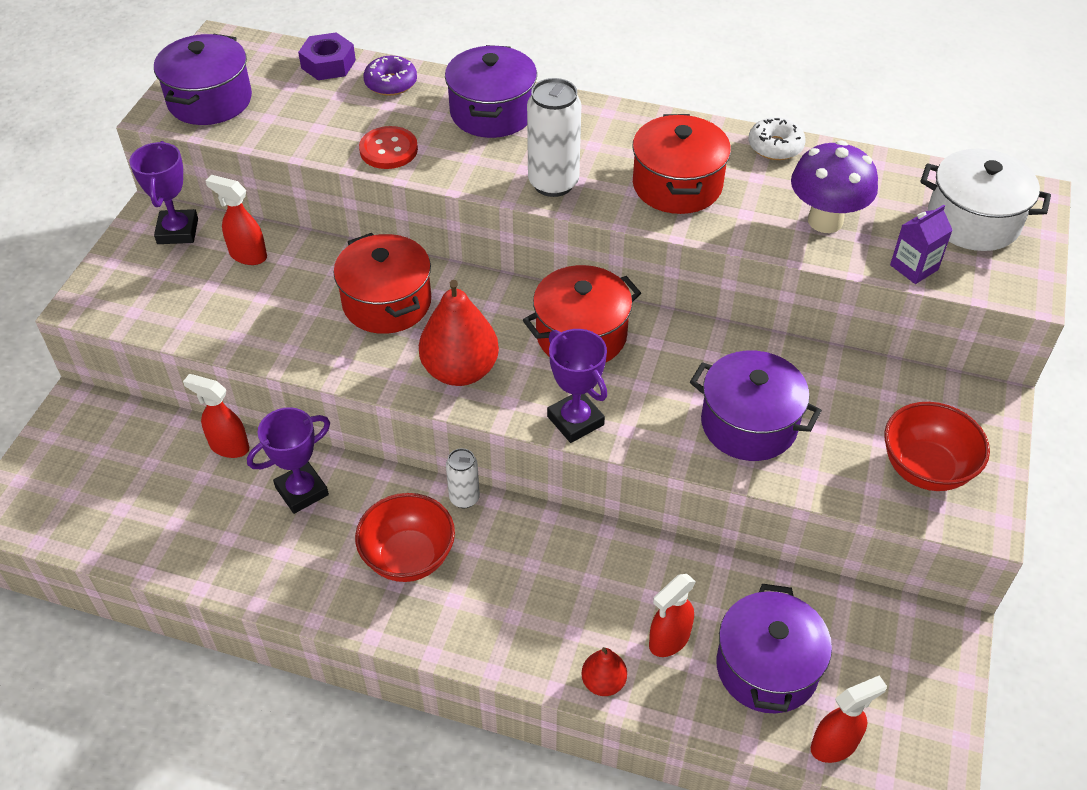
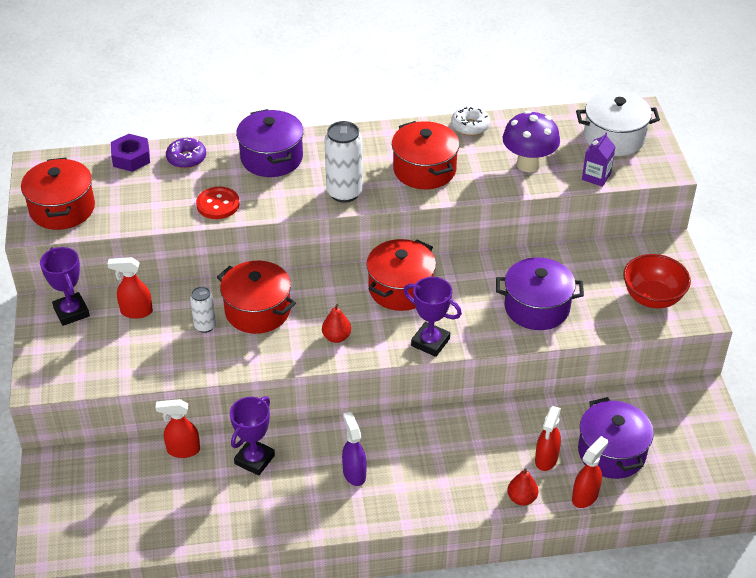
camera: 25 degrees left, 5 degrees down
(210, 100) = (62, 209): purple pot -> red pot
(408, 557) = (354, 473): red bowl -> purple spray bottle
(460, 370) = (336, 337): red pear -> red pear, size x0.52
(464, 498) = (367, 424): white can -> white can (205, 326)
(834, 745) = (673, 479): red spray bottle -> red spray bottle (585, 496)

